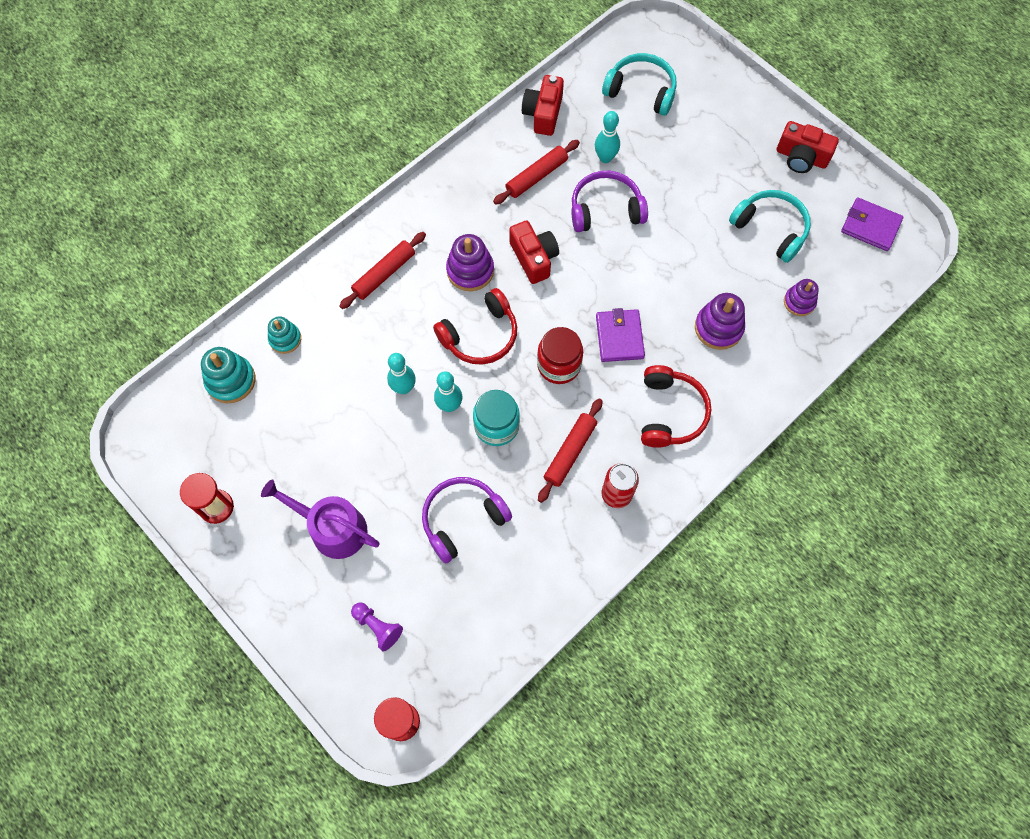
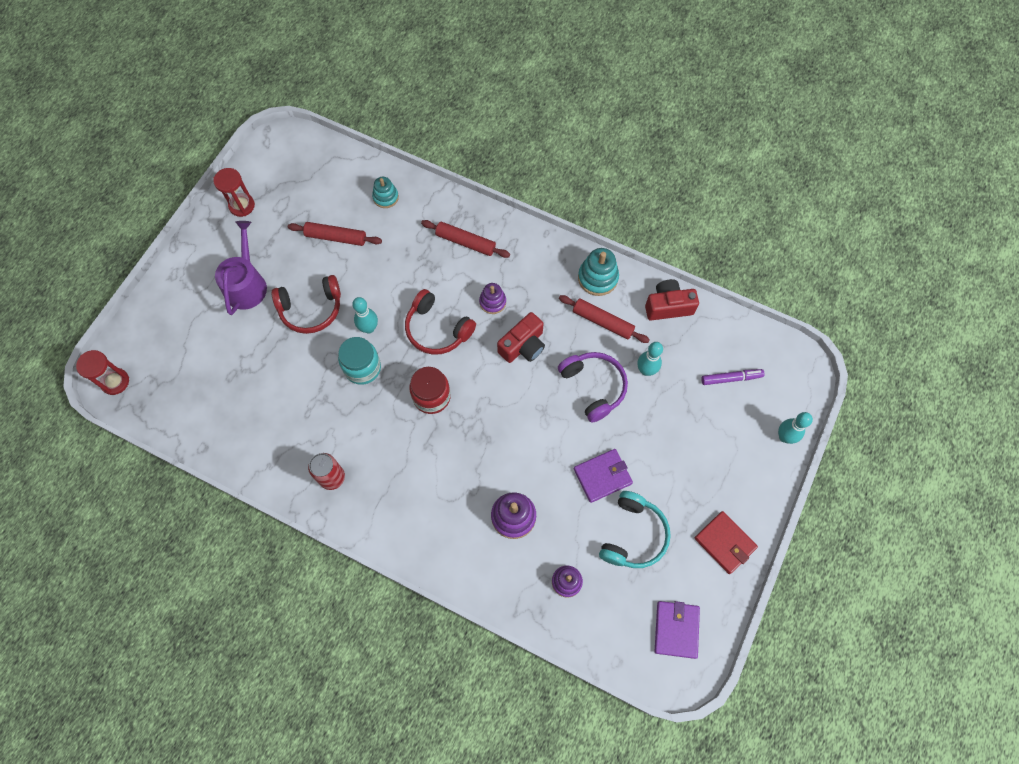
camera: 70 degrees right, 0 degrees up
(231, 380) = (340, 176): turquoise stacking toy -> turquoise stacking toy (597, 278)
(378, 627) = (180, 341): purple pawn -> none
(404, 388) = (373, 291): turquoise bowling pin -> turquoise bowling pin (784, 437)
(462, 519) = (278, 370): purple headphones -> none
(470, 270) = (492, 302): purple stacking toy -> purple stacking toy, size x0.66
(570, 452) = (357, 430): red rolling pin -> red rolling pin (336, 237)
(619, 337) = (474, 436): purple wallet -> purple wallet (602, 476)
(641, 91) = (731, 378): turquoise headphones -> purple marker
(670, 412) = (418, 499): red headphones -> red headphones (311, 309)
(801, 157) = (724, 543): red camera -> red wallet

